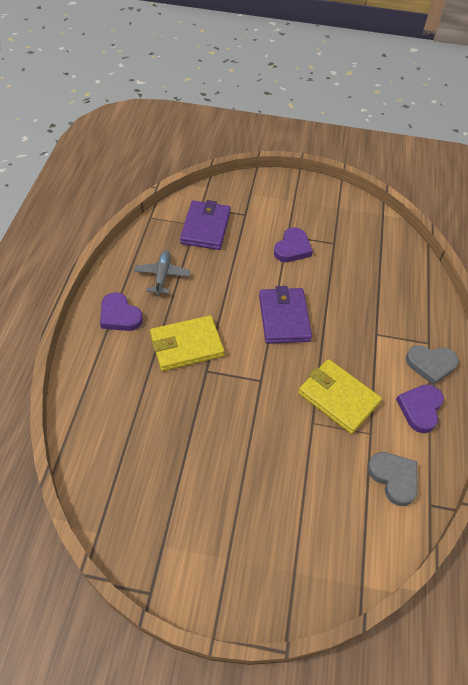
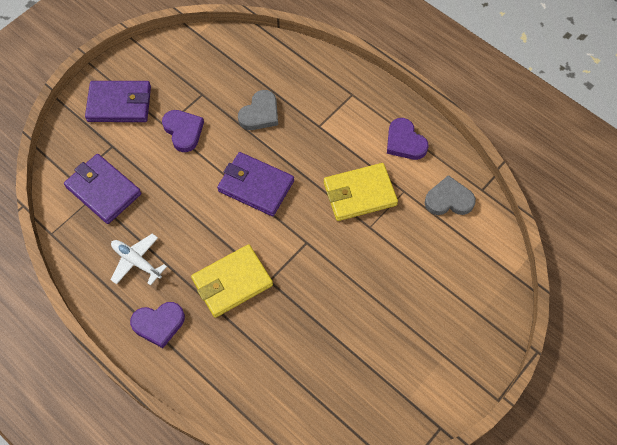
camera: 55 degrees left, 10 degrees up
(162, 275) = (136, 261): grey plane -> white plane
(187, 345) = (232, 282): yellow wallet -> yellow wallet turned 45 degrees clockwise
(282, 201) = (119, 104): none -> purple wallet
(430, 364) = (372, 107): grey heart -> grey heart (260, 113)

